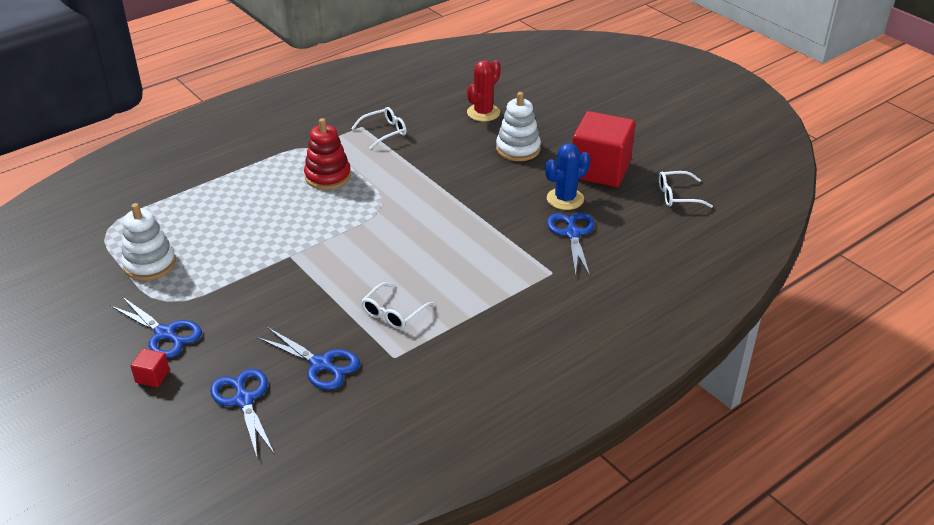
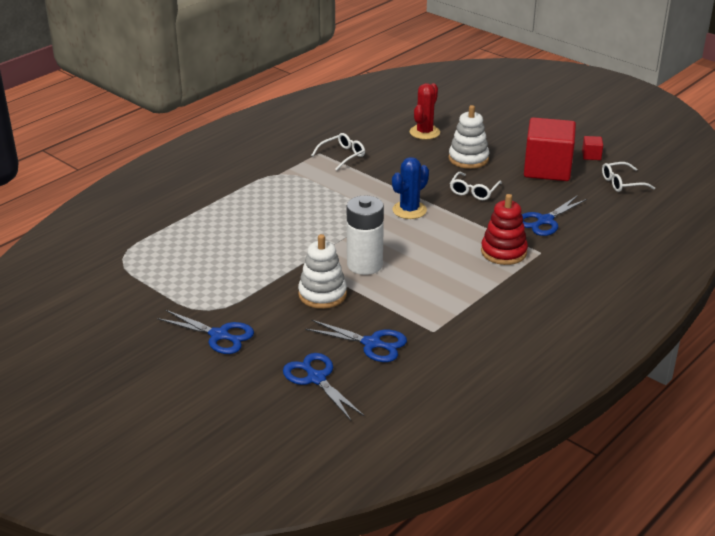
camera: 10 degrees left, 5 degrees down
(150, 264) = (177, 282): white stacking toy -> white stacking toy (322, 294)
(152, 376) = (224, 370): red cube -> red cube (591, 155)
(328, 176) = (307, 196): red stacking toy -> red stacking toy (503, 252)
(353, 266) = (364, 265): none -> white battery
(393, 313) = (417, 297): white glasses -> white glasses (473, 191)
(565, 199) = (527, 194): blue cactus -> blue cactus (409, 210)
(572, 234) = (545, 221): blue scissors -> blue scissors turned 120 degrees counterclockwise

